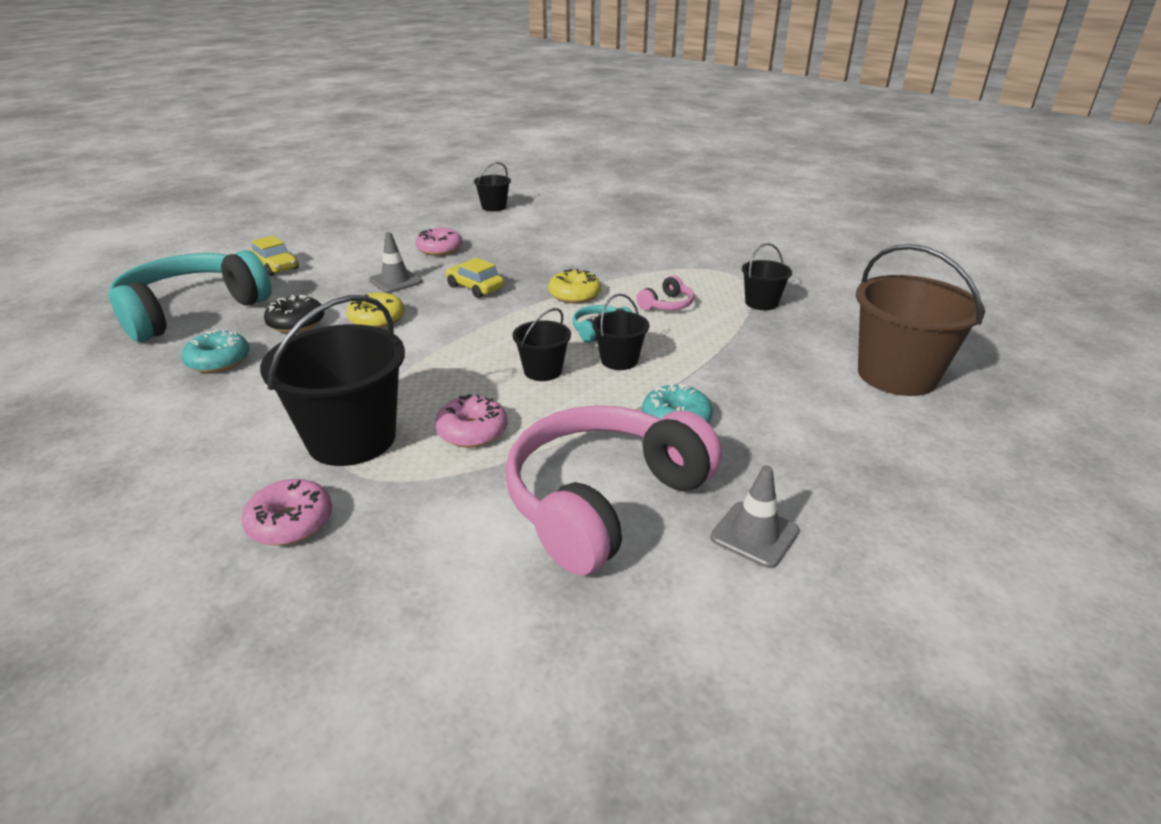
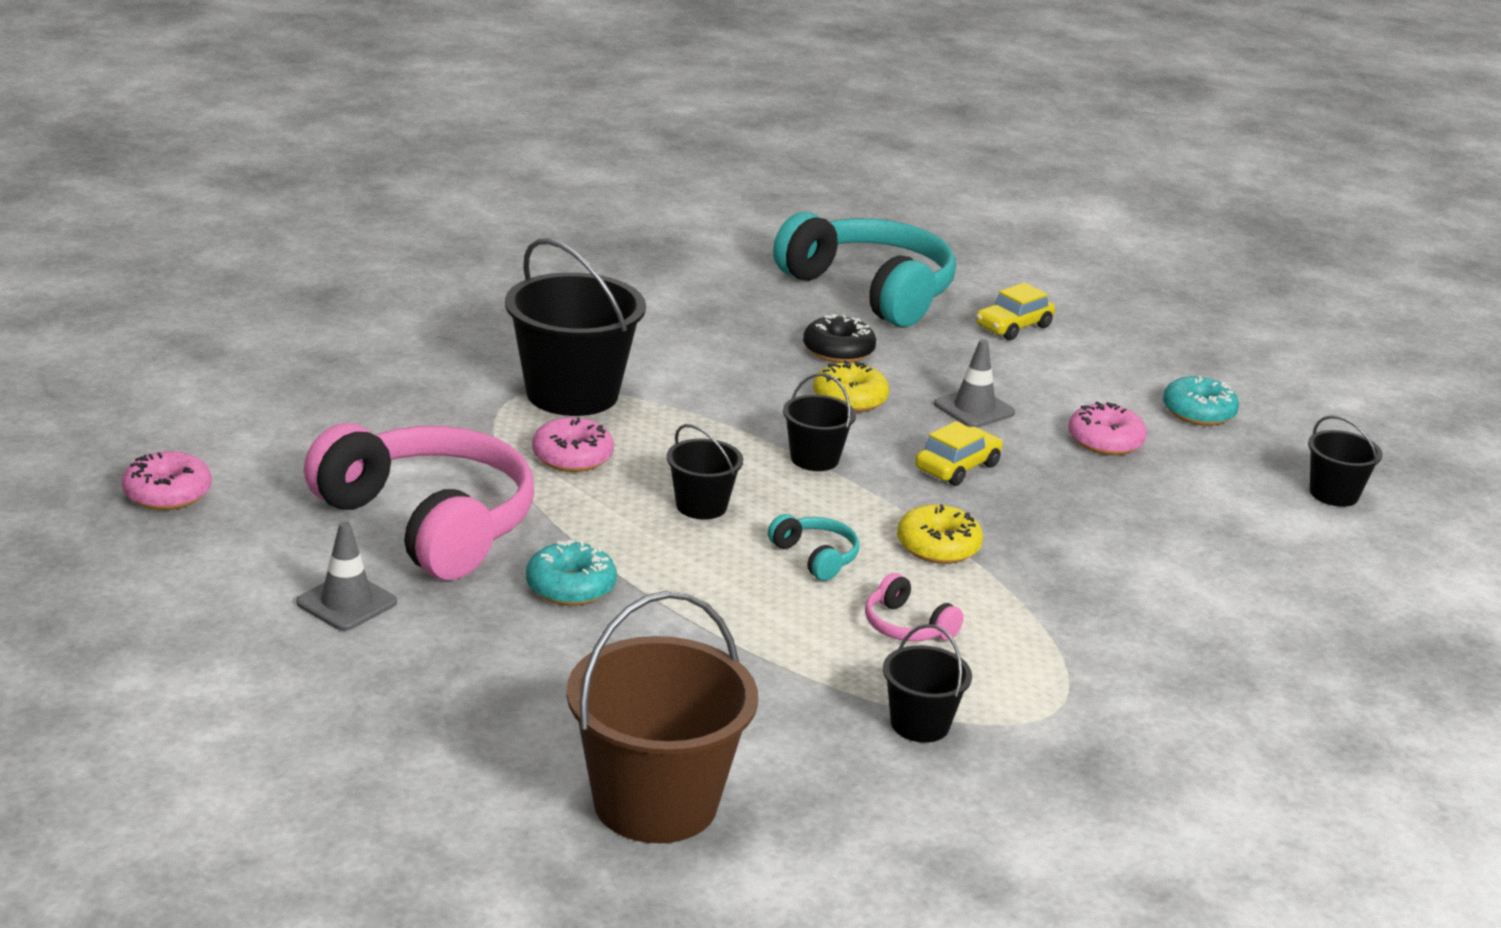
camera: 90 degrees right, 5 degrees down
(218, 361) = (744, 317): turquoise donut -> turquoise donut (1198, 412)
(290, 522) = (447, 373): pink donut -> pink donut (167, 493)
(619, 360) = (724, 563): black bucket -> black bucket (814, 459)

